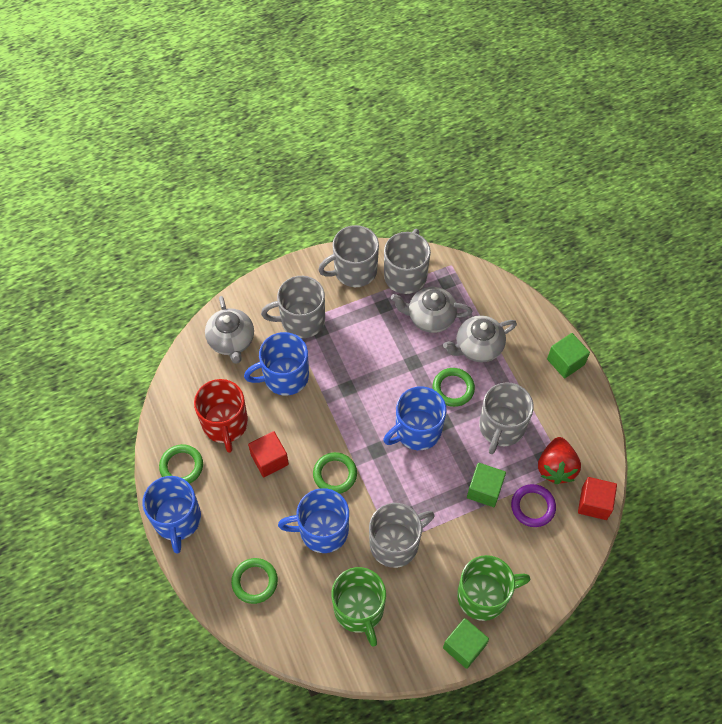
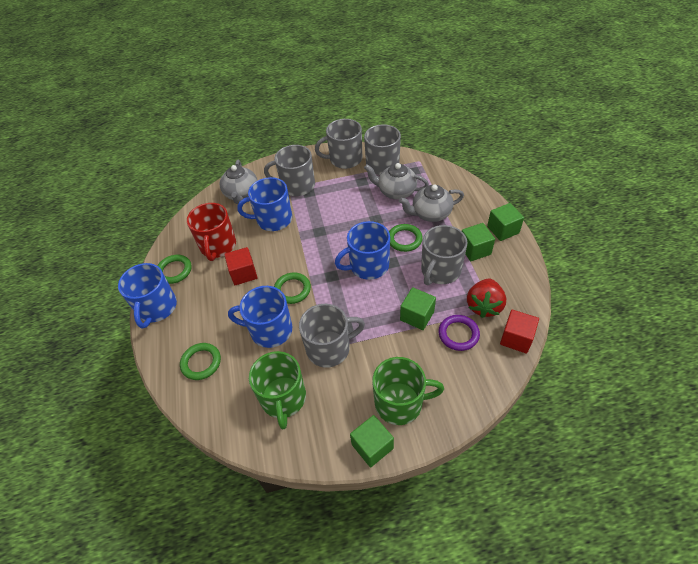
camera: 15 degrees right, 10 degrees down
(537, 394) = (475, 250): none -> green cube

